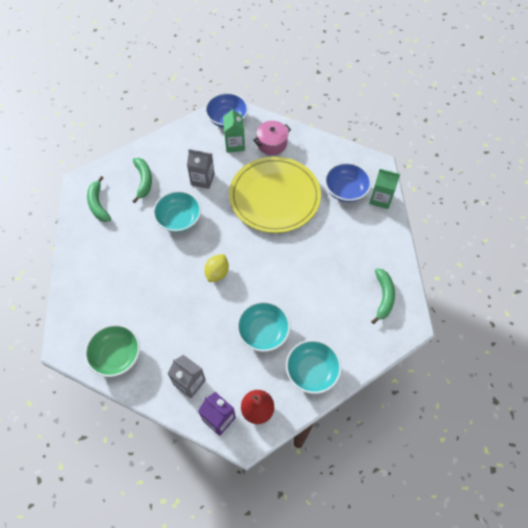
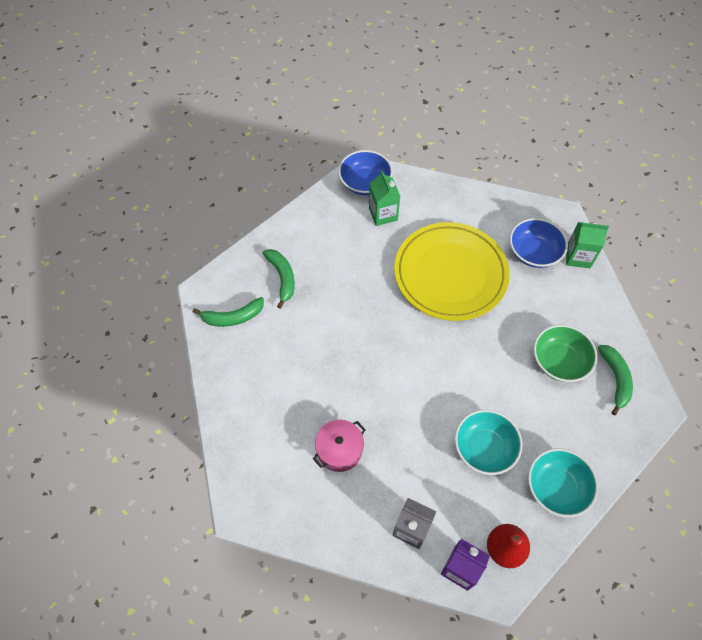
camera: 10 degrees left, 0 degrees up
(98, 204) = (233, 317): green banana -> green banana turned 75 degrees counterclockwise
(116, 356) = (310, 511): green bowl -> green bowl (559, 361)
(179, 219) = (340, 320): turquoise bowl -> none
(202, 179) = (355, 265): grey carton -> none
(217, 273) = (407, 382): yellow lemon -> none
(272, 143) = (428, 207): pink pot -> pink pot (339, 450)

